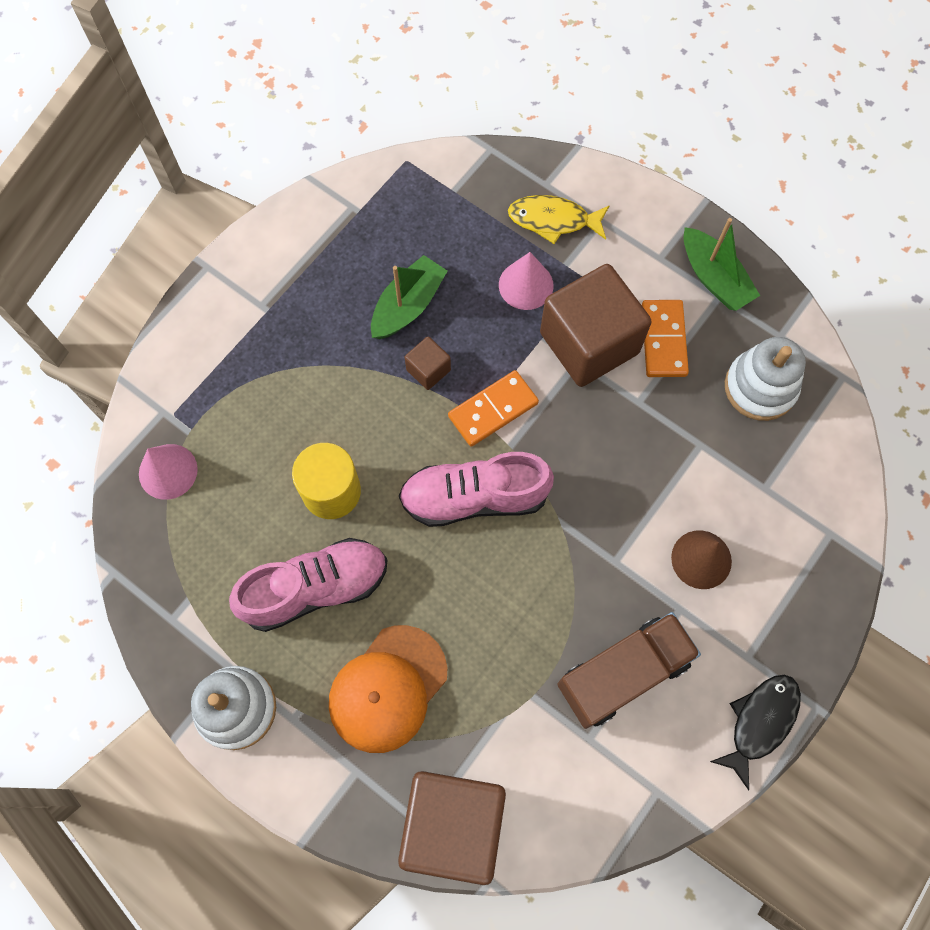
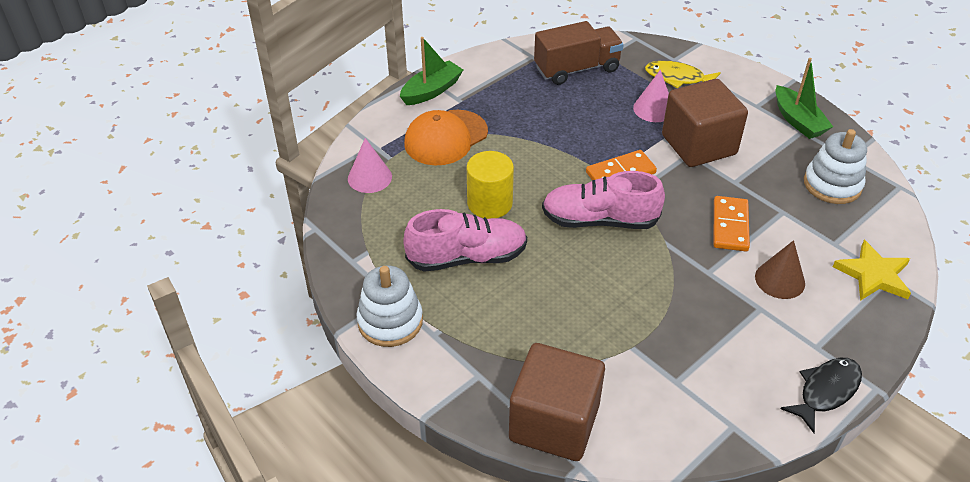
camera: 10 degrees right, 25 degrees down
(388, 688) = (513, 326): orange cap -> orange cap (445, 138)
(408, 305) = (564, 110): green boat -> green boat (431, 91)
(428, 370) = (574, 145): brown cube -> none
(623, 674) = (709, 343): brown truck -> brown truck (576, 69)
(664, 340) = (757, 150): orange domino -> orange domino (730, 226)
(812, 532) = (873, 275): none -> yellow star

